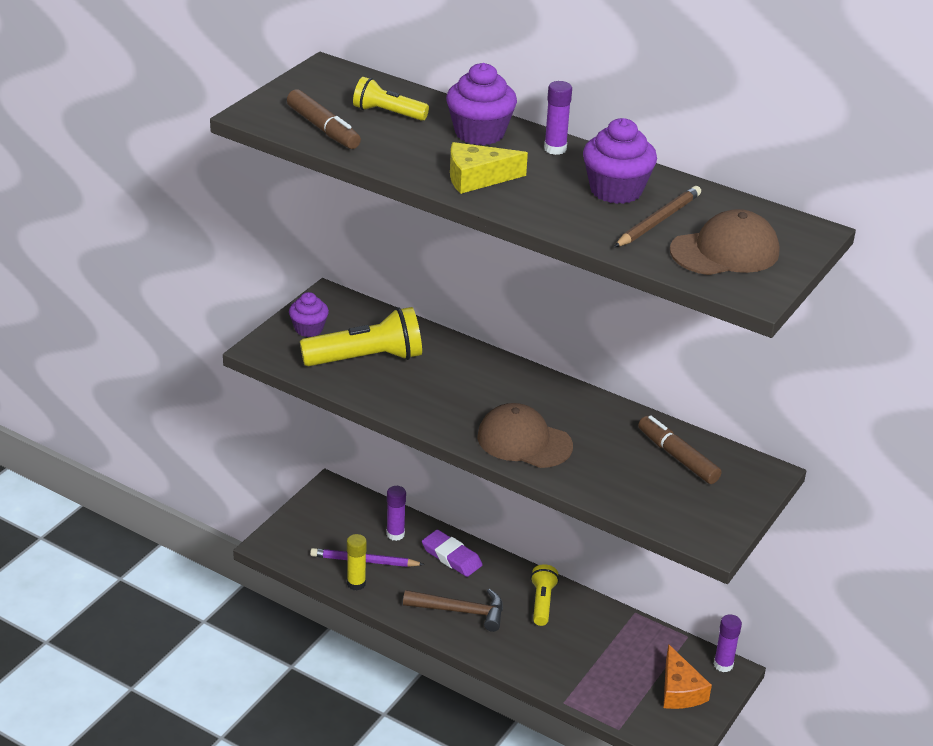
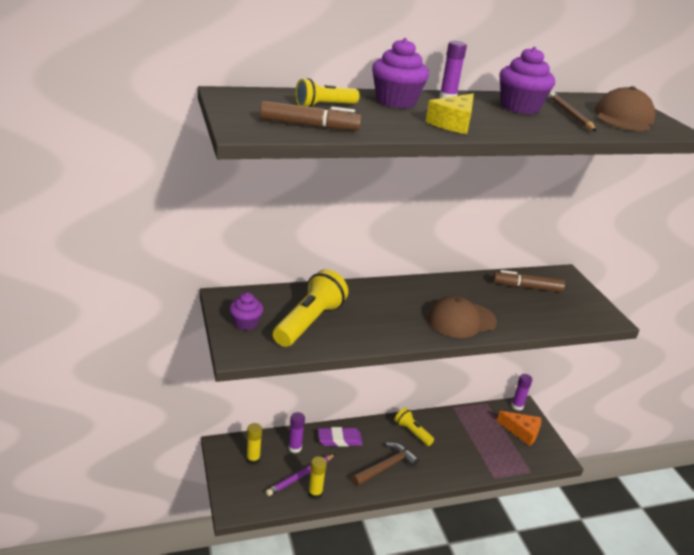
camera: 50 degrees left, 5 degrees down
(342, 518) = (253, 459): none -> yellow glue stick

